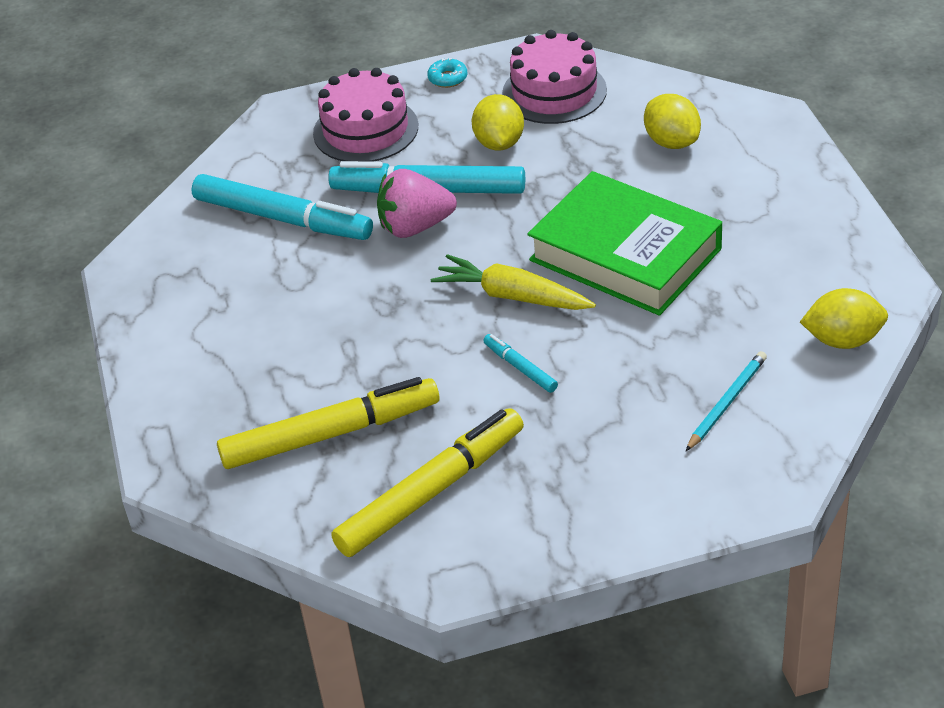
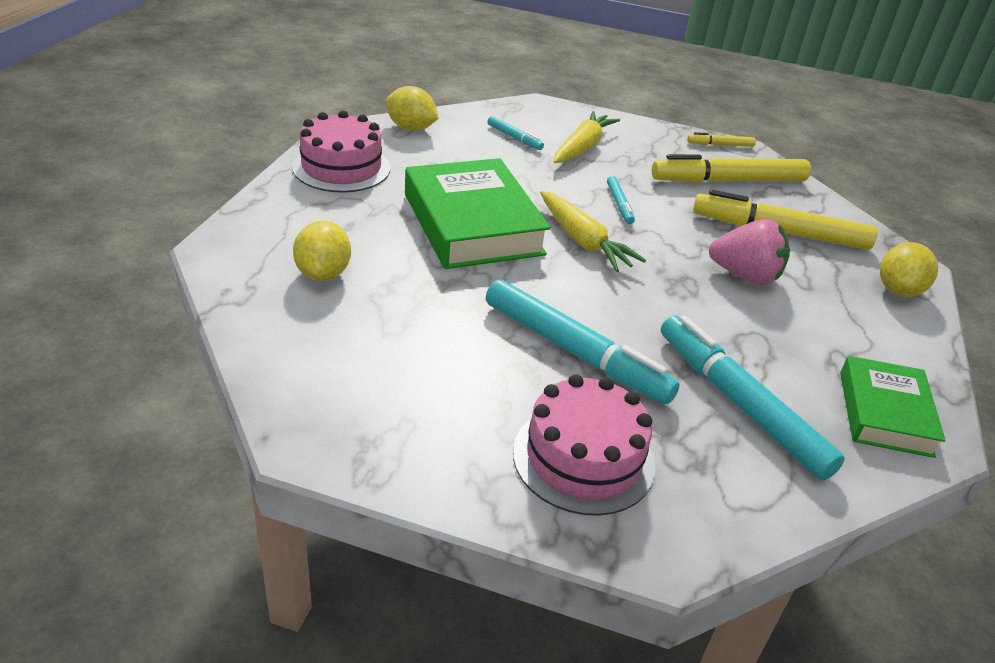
camera: 155 degrees left, 5 degrees down
(168, 271) = (885, 413): none -> green book
(415, 227) = (615, 327): pink strawberry -> pink strawberry (745, 276)
(447, 78) = (431, 471): turquoise donut -> none
(485, 569) = (720, 145): none -> yellow marker
(499, 143) = (463, 359): yellow lemon -> yellow lemon (898, 290)
(554, 92) = (347, 380): pink cake -> pink cake (341, 167)
(639, 439) = (582, 147): none -> yellow carrot
(726, 402) = (514, 138): turquoise pencil -> turquoise marker

